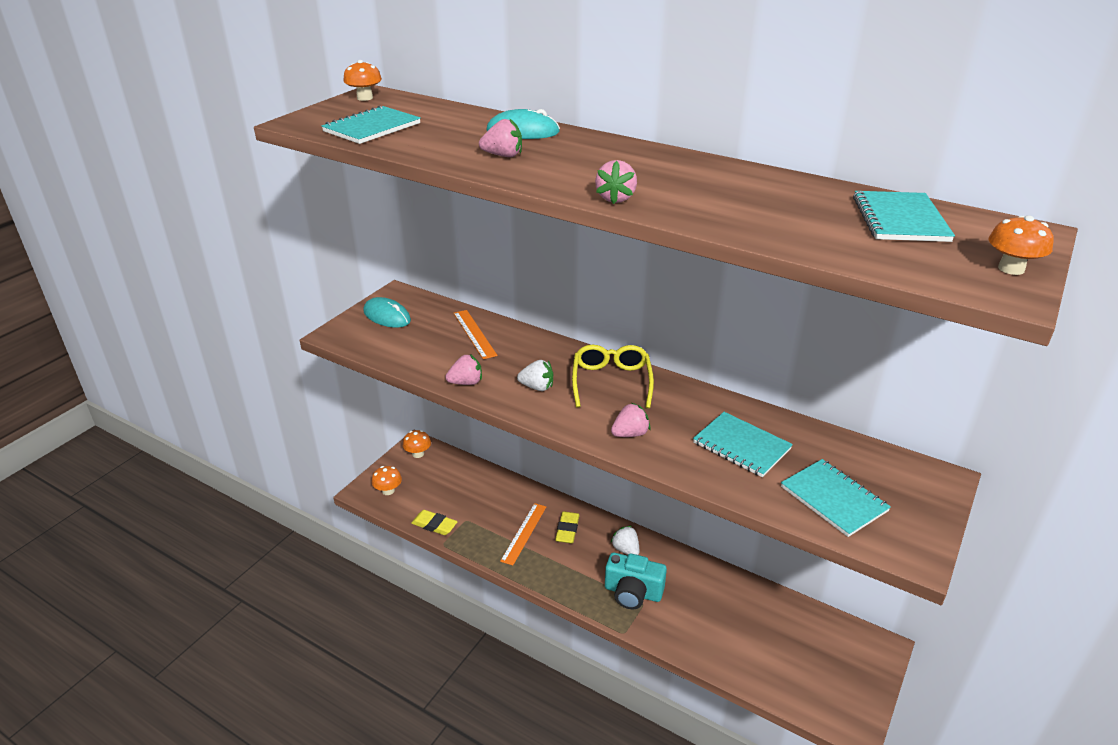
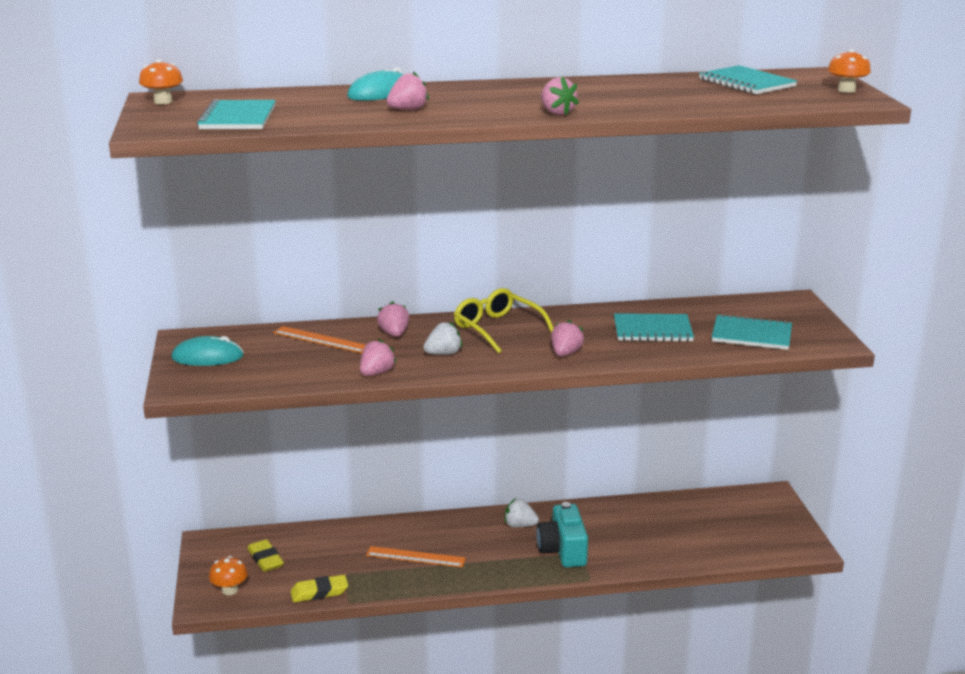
camera: 40 degrees left, 10 degrees down
(418, 454) = (219, 548): orange mushroom -> none
(524, 533) = (415, 557): orange ruler -> orange ruler turned 60 degrees counterclockwise
(529, 351) = (394, 334): none -> pink strawberry
(567, 530) = (451, 536): yellow eraser -> yellow eraser (265, 559)
(633, 592) = (563, 550): turquoise camera -> turquoise camera turned 105 degrees clockwise

